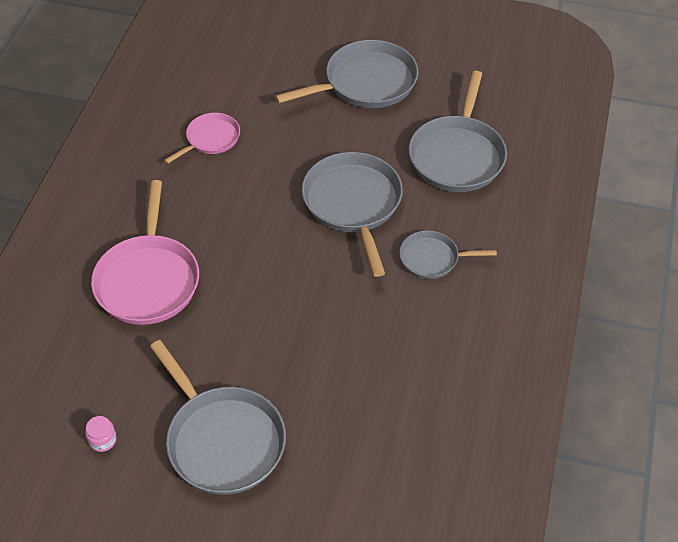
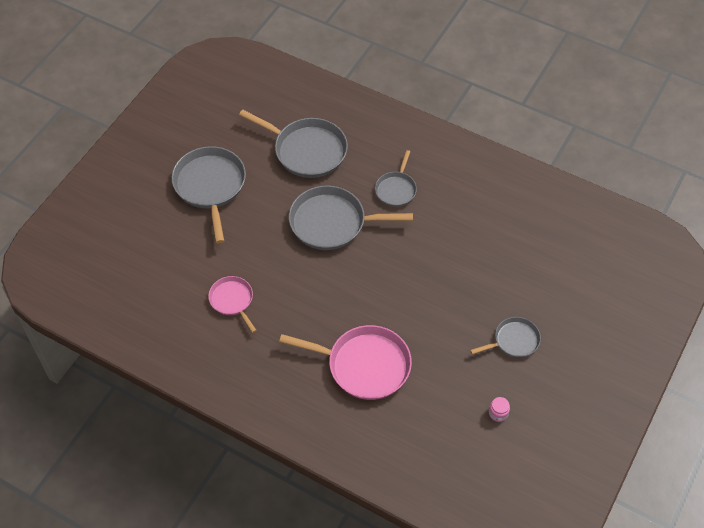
camera: 75 degrees left, 5 degrees up
(223, 440) = (514, 340): grey pan -> grey pan, size x0.56

